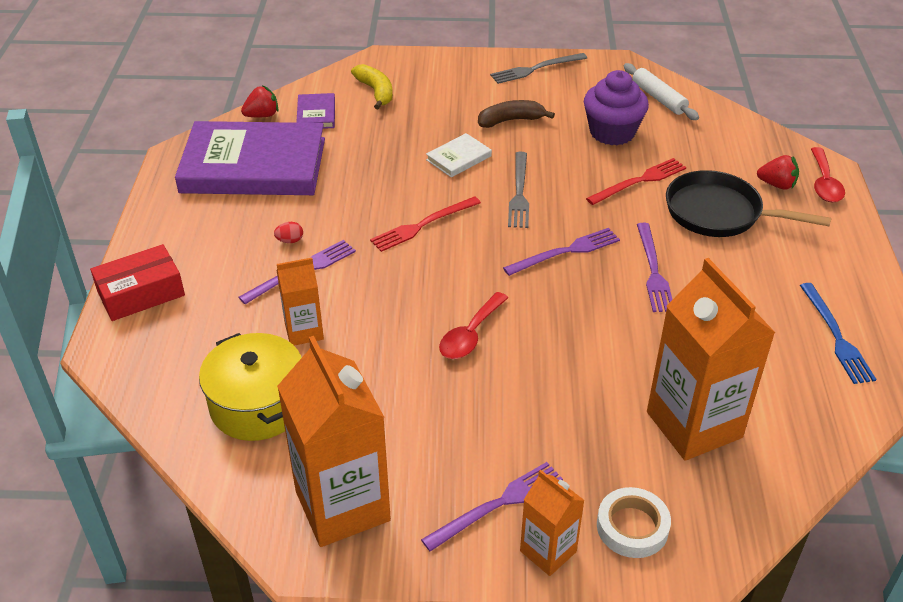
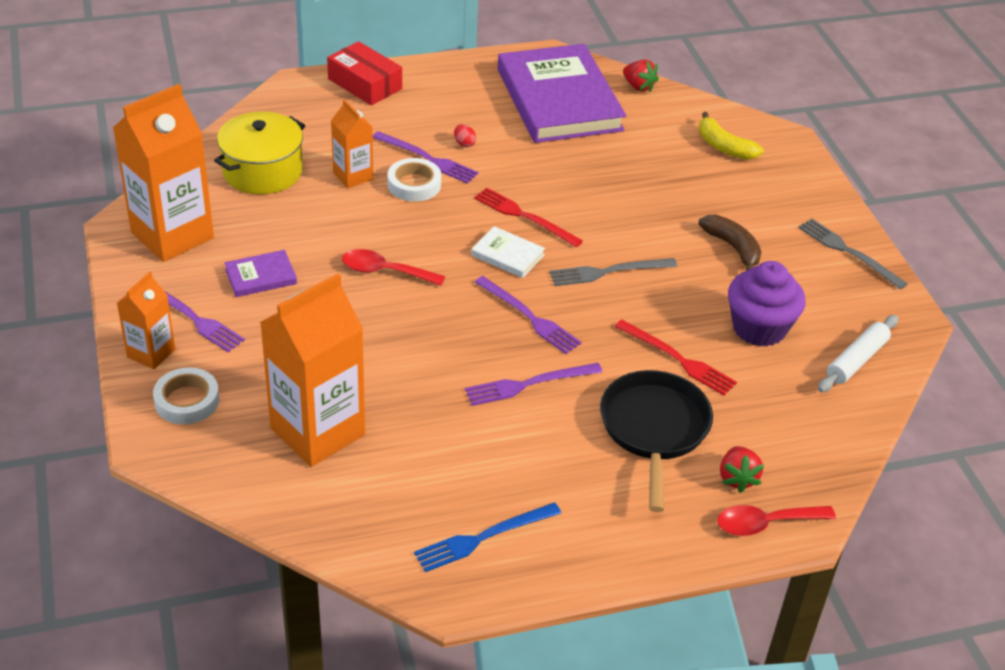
camera: 70 degrees right, 0 degrees up
(316, 114) = (661, 118): purple book -> purple book (261, 276)
(340, 288) = (414, 184): none -> white tape
(376, 92) = (724, 147): yellow banana -> yellow banana turned 90 degrees clockwise
(459, 158) = (643, 222): white book -> white book (507, 255)

